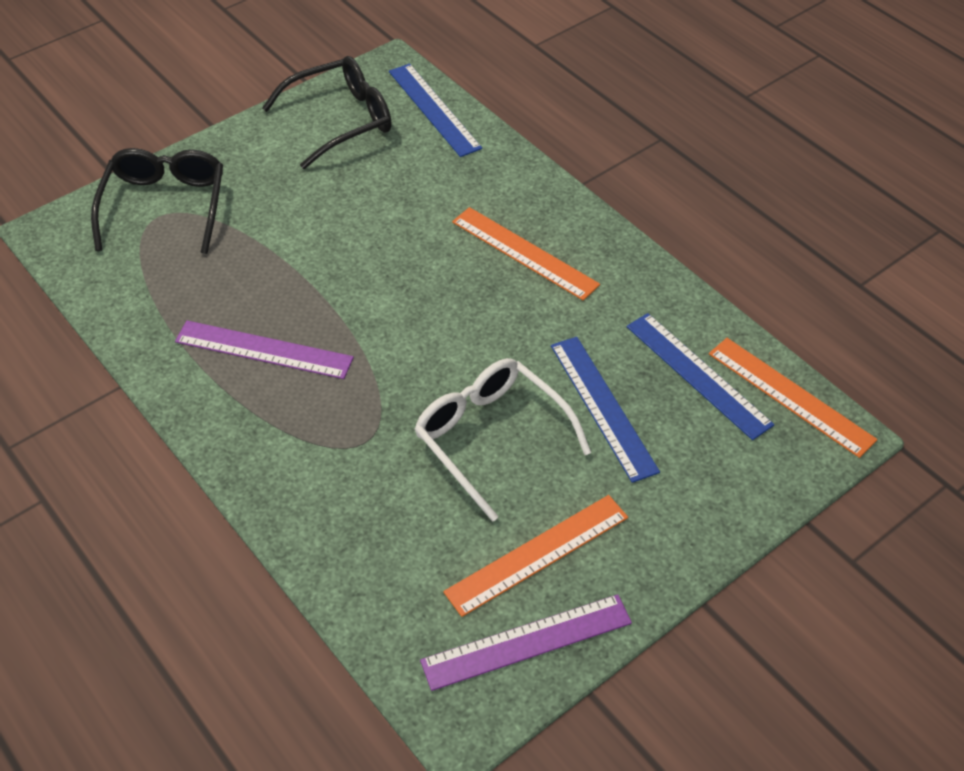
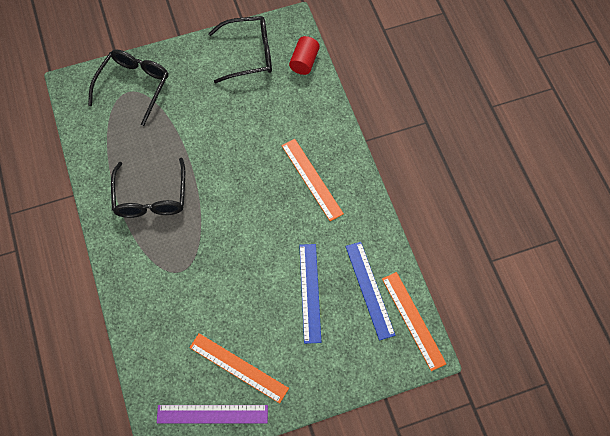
camera: 20 degrees right, 15 degrees up
(263, 350) = (151, 197): purple ruler -> black glasses
(434, 109) = (304, 62): blue ruler -> red cylinder
(491, 438) = (244, 291): white glasses -> none
(538, 554) = (238, 368): orange ruler -> orange ruler turned 45 degrees clockwise

